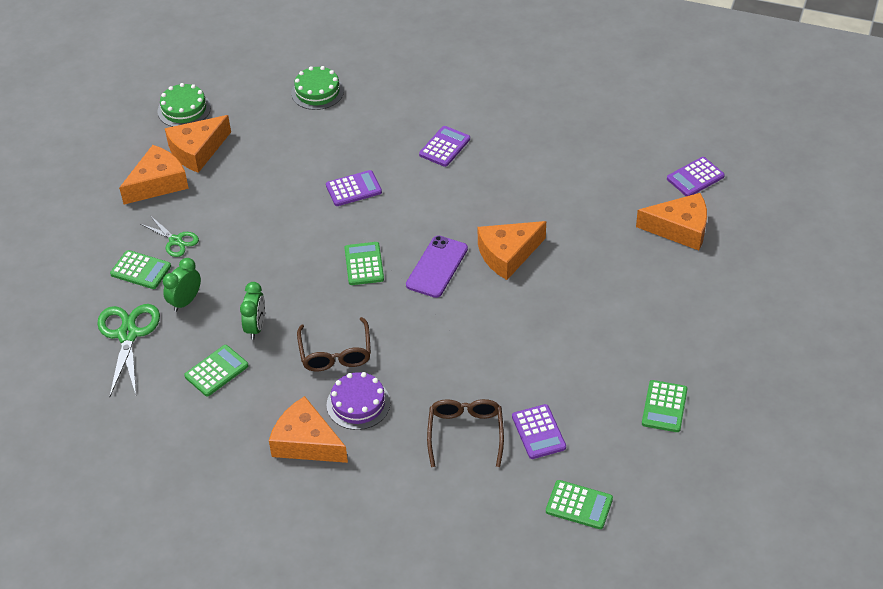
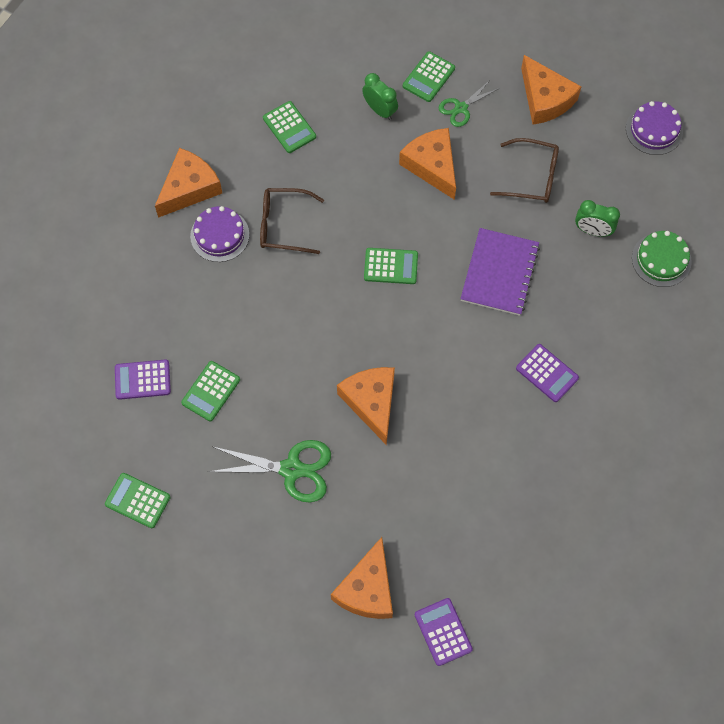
camera: 100 degrees right, 20 degrees up
(128, 334) = (351, 63): green scissors -> green scissors (291, 469)
(184, 109) = (654, 130): green cake -> purple cake
(197, 151) = (586, 136): orange cheese -> orange cheese (432, 166)
(256, 327) = (333, 164): green clock -> green clock (592, 231)
(353, 189) = (499, 273): purple calculator -> purple notebook
(437, 267) = (371, 332): purple phone -> none
(465, 432) = (161, 317): brown glasses -> brown glasses (533, 177)
(579, 505) = (54, 395): green calculator -> green calculator (211, 391)

